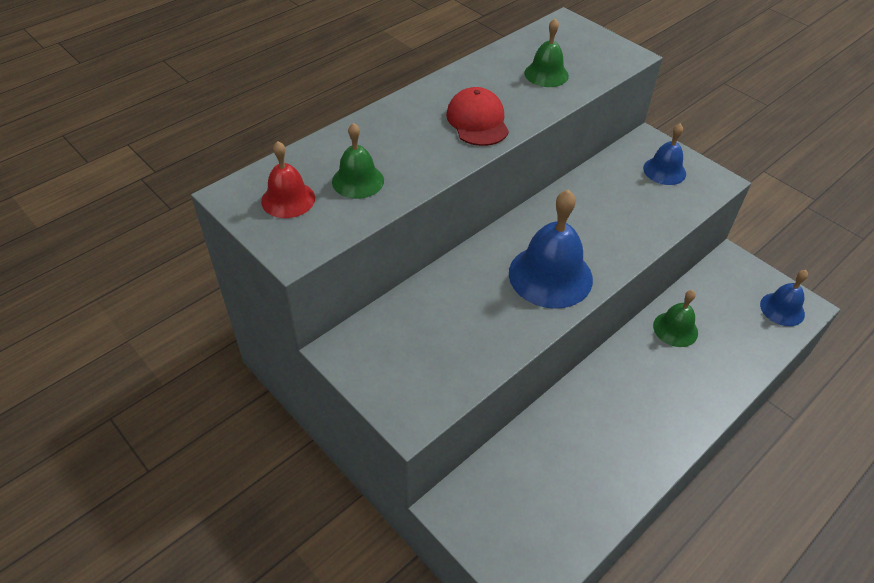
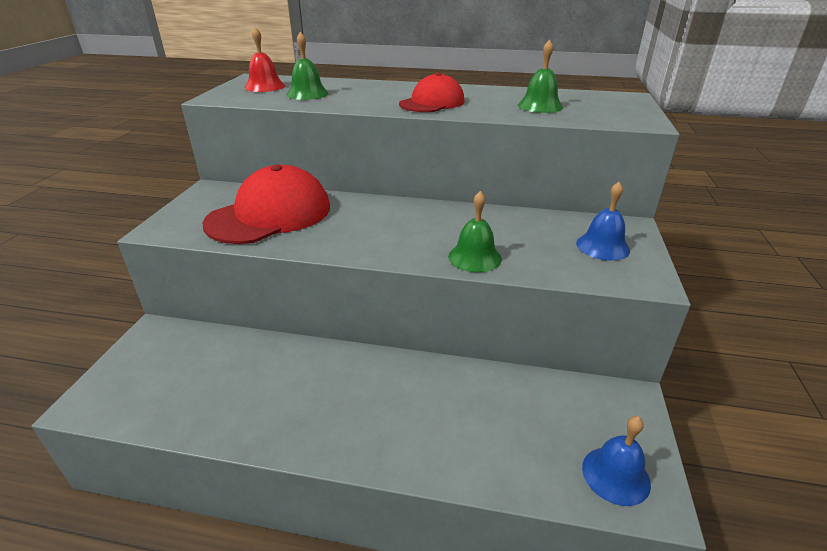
camera: 55 degrees right, 15 degrees down
(452, 325) = (270, 215): none -> red cap
(550, 276) = (372, 235): blue bell -> none
(675, 329) = (471, 389): green bell -> green bell (474, 257)

